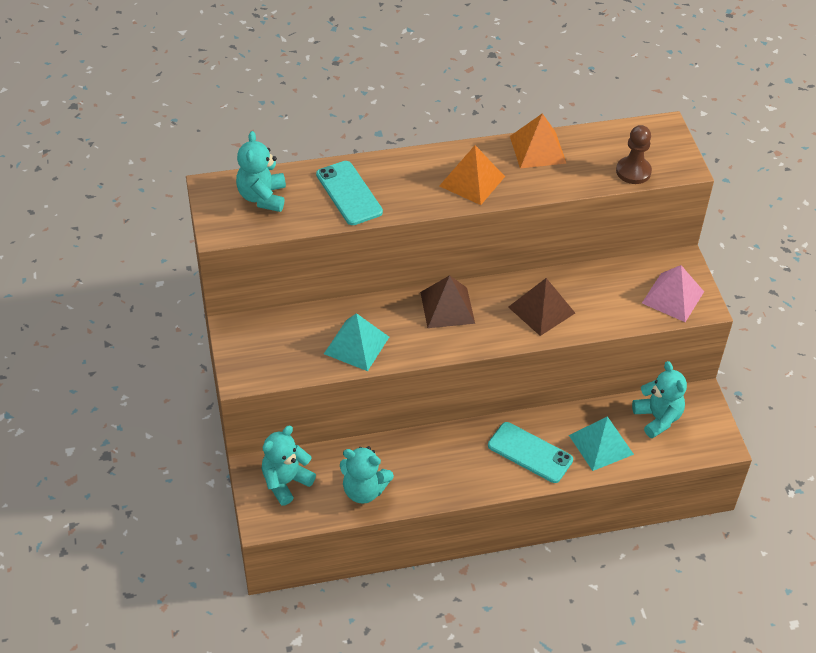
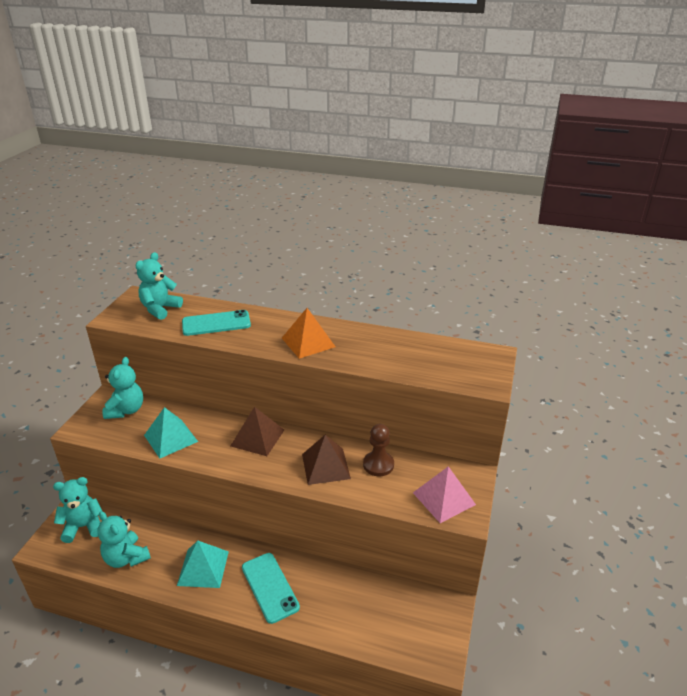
camera: 30 degrees right, 15 degrees down
(349, 193) = (216, 323): turquoise phone -> turquoise phone turned 75 degrees clockwise
(537, 149) = (377, 338): orange pyramid -> none
(601, 444) = (332, 608): turquoise pyramid -> turquoise pyramid (203, 568)
(633, 171) = (441, 374): brown pawn -> brown pawn (378, 465)
(657, 418) = (398, 607): turquoise teddy bear -> turquoise teddy bear (126, 410)

